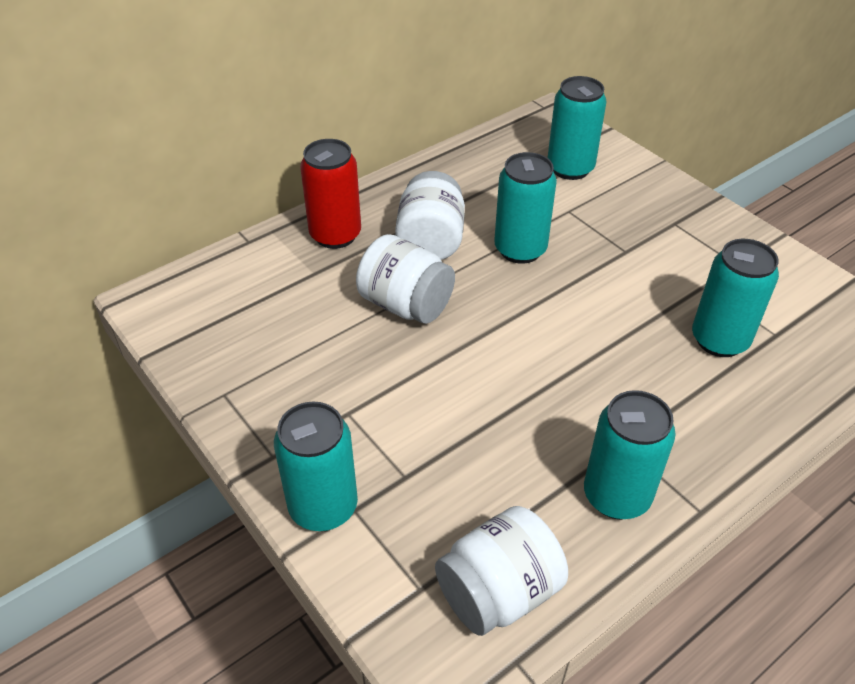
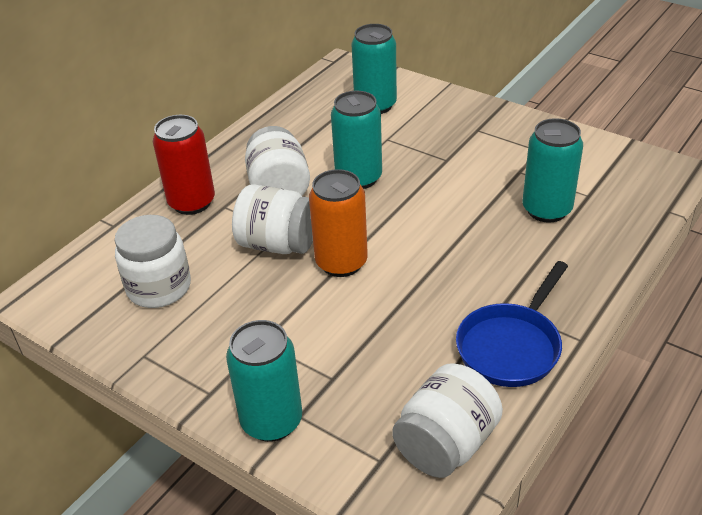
camera: 15 degrees left, 5 degrees down
(267, 322) = (159, 288): none -> white jar
(465, 344) = (341, 263): none -> orange can
(616, 496) = (511, 346): turquoise can -> blue pan

